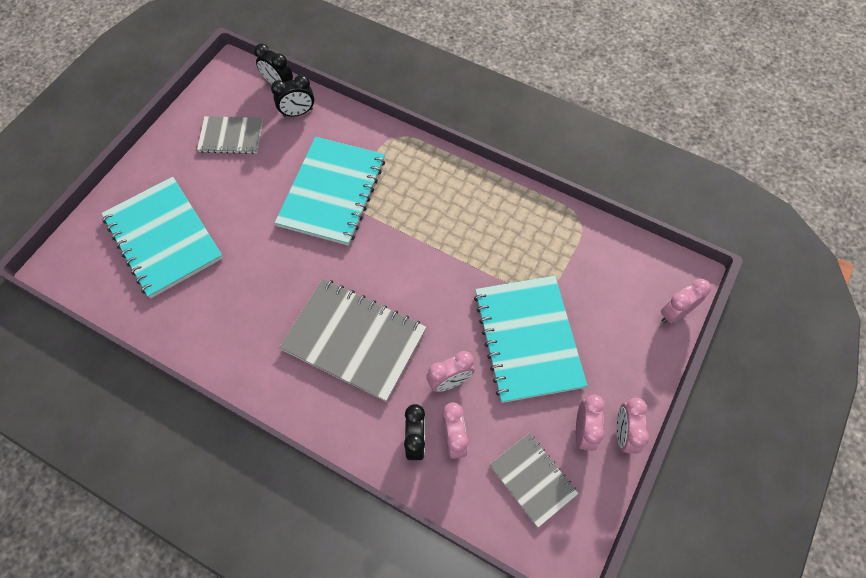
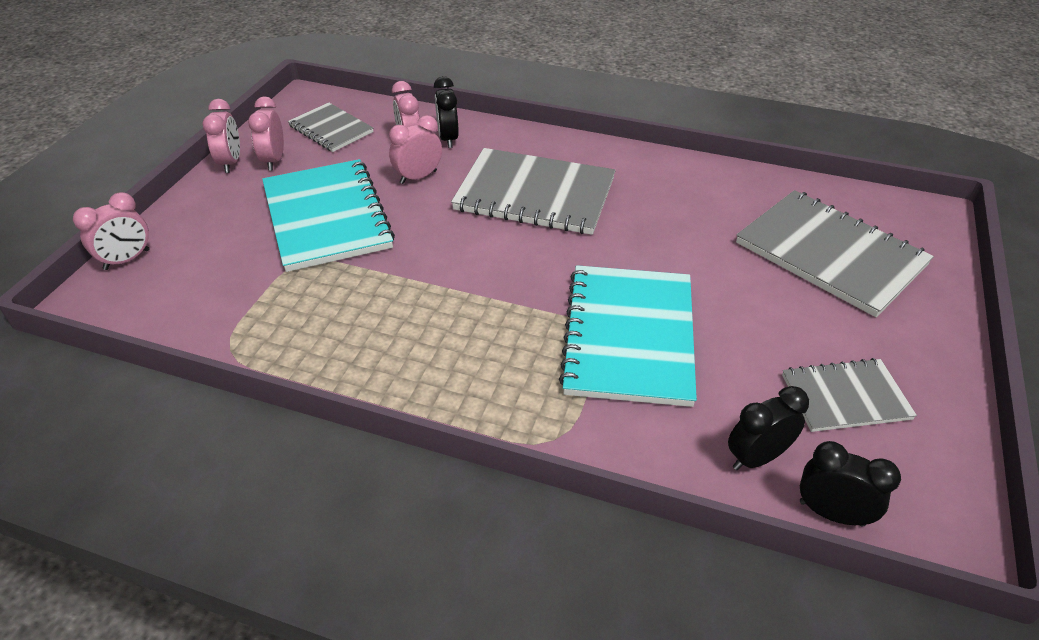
camera: 170 degrees right, 20 degrees down
(163, 238) = (830, 254): turquoise notebook -> grey notebook

